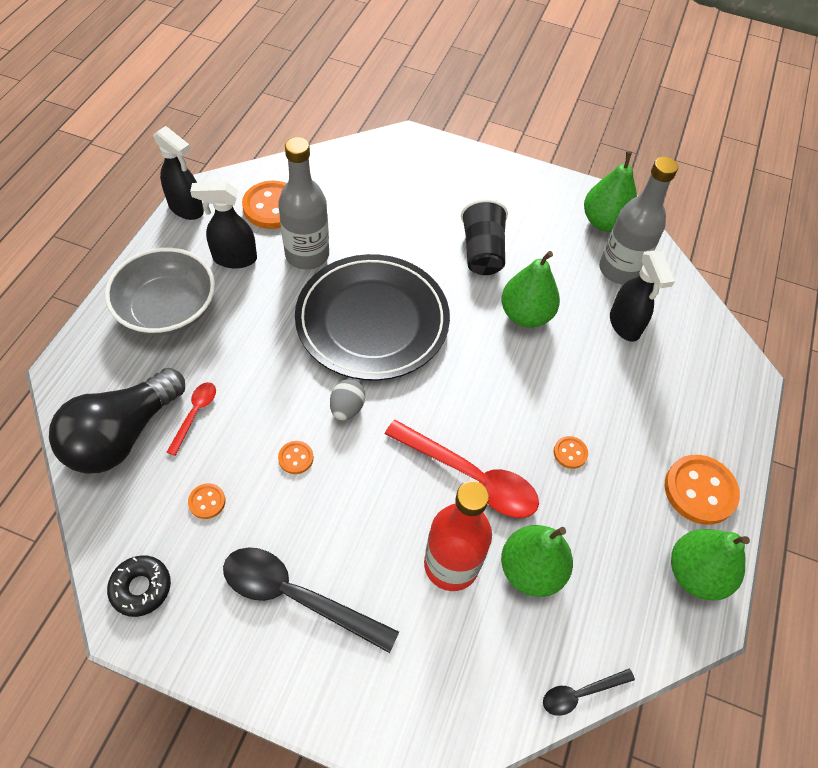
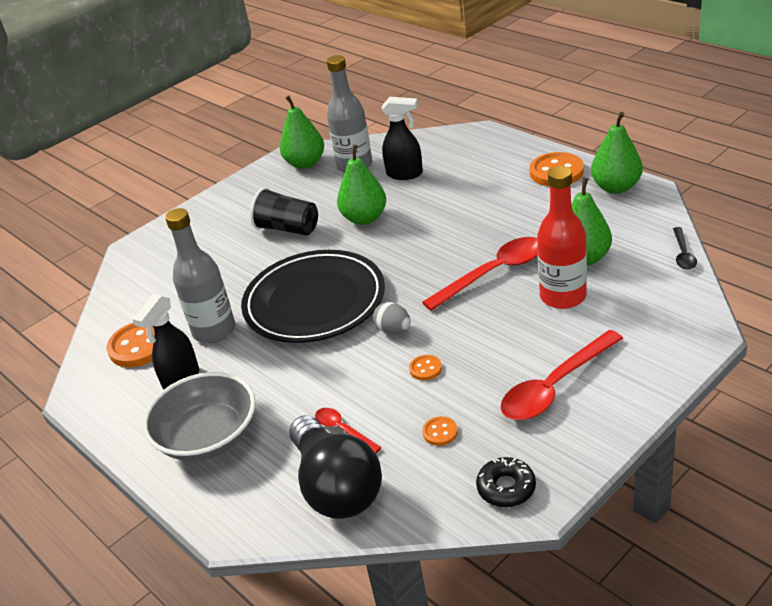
camera: 55 degrees left, 20 degrees down
(186, 208) = (90, 408): black spray bottle -> none
(297, 596) = (555, 386): black spoon -> red spoon
(570, 453) = (498, 221): orange button -> none

